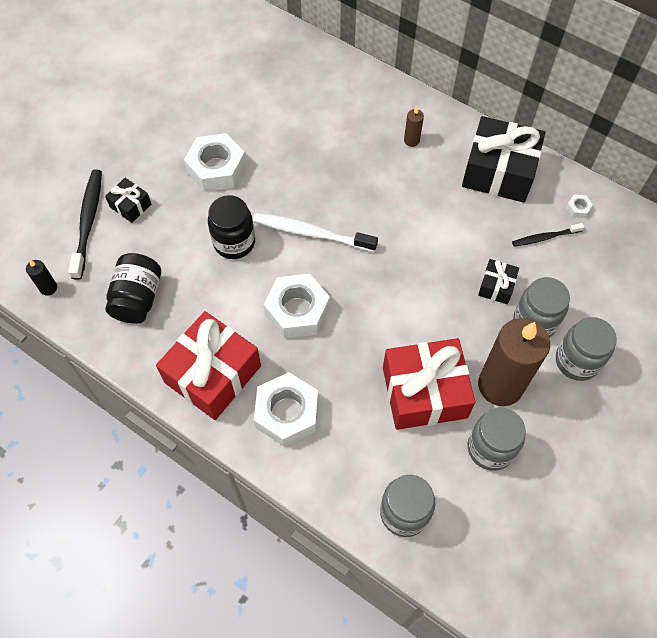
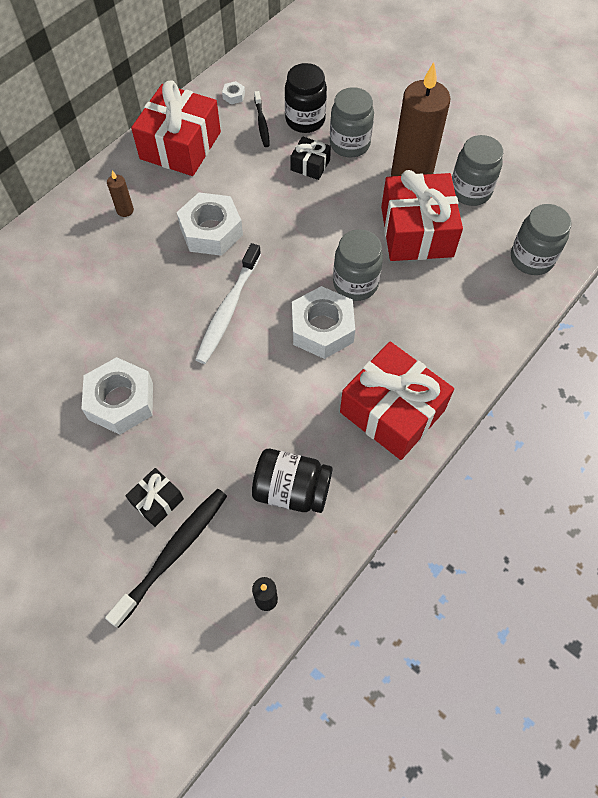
camera: 85 degrees left, 0 degrees up
(88, 222) = (173, 553): black toothbrush -> black toothbrush turned 120 degrees clockwise
(234, 242) = (229, 385): black jar -> black jar (305, 120)
(287, 413) = (437, 344): white nut -> white nut (211, 231)
(499, 172) = (180, 145): black gift -> red gift
(577, 361) = (389, 122): grey jar -> grey jar (355, 284)

